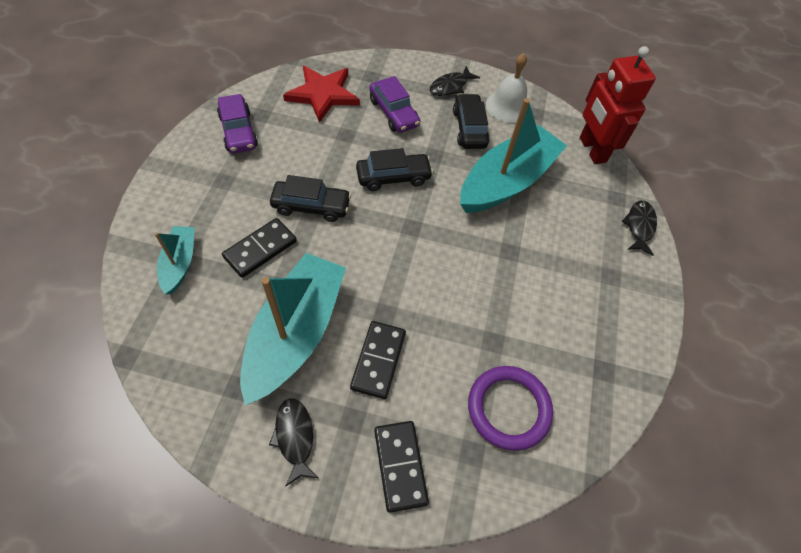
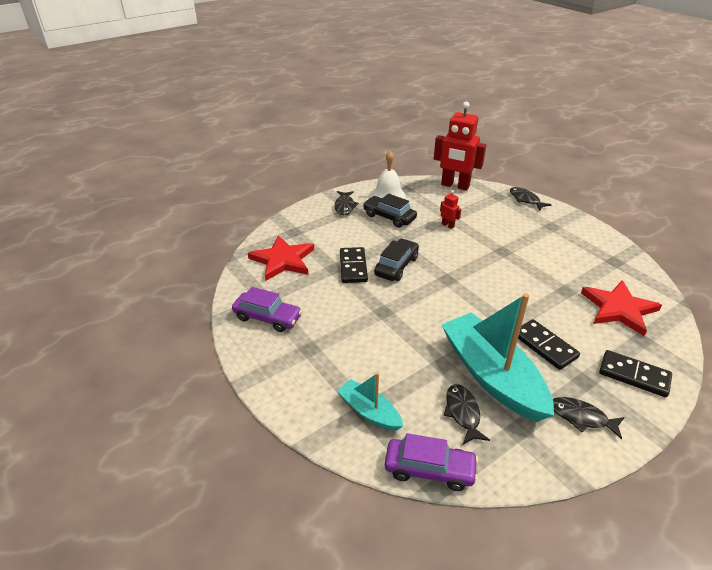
camera: 45 degrees left, 20 degrees down
(228, 333) = (463, 413): none -> black fish
(260, 249) = (398, 359): black domino -> black domino (353, 267)
(311, 206) = (383, 315): black car -> none
(393, 113) = (339, 239): purple car -> purple car (429, 469)
(507, 181) = (448, 225): turquoise boat -> red robot
(508, 408) = (618, 309): purple ring -> red star

